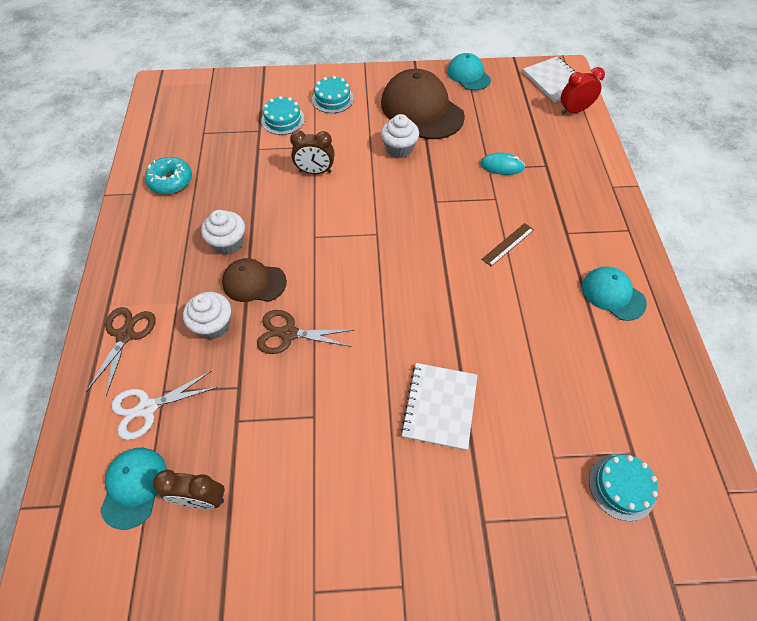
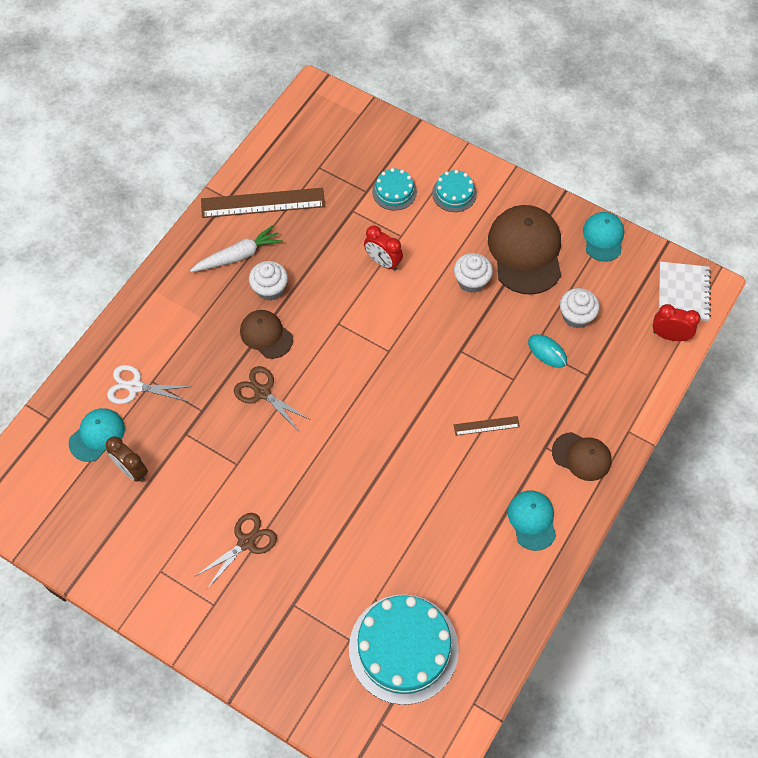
camera: 35 degrees right, 5 degrees up
(125, 335) = (152, 322): brown scissors -> brown scissors (246, 542)
(171, 181) = (263, 203): turquoise donut -> brown ruler
(177, 232) = (238, 255): none -> white carrot
(213, 325) = (215, 352): white cupcake -> white cupcake (576, 316)
(315, 171) = (383, 262): brown clock -> red clock
(440, 406) = (326, 514): white notebook -> none
(599, 223) = (581, 456): none -> brown cap
(621, 486) = (403, 648): turquoise cake -> turquoise cake, size x2.03

